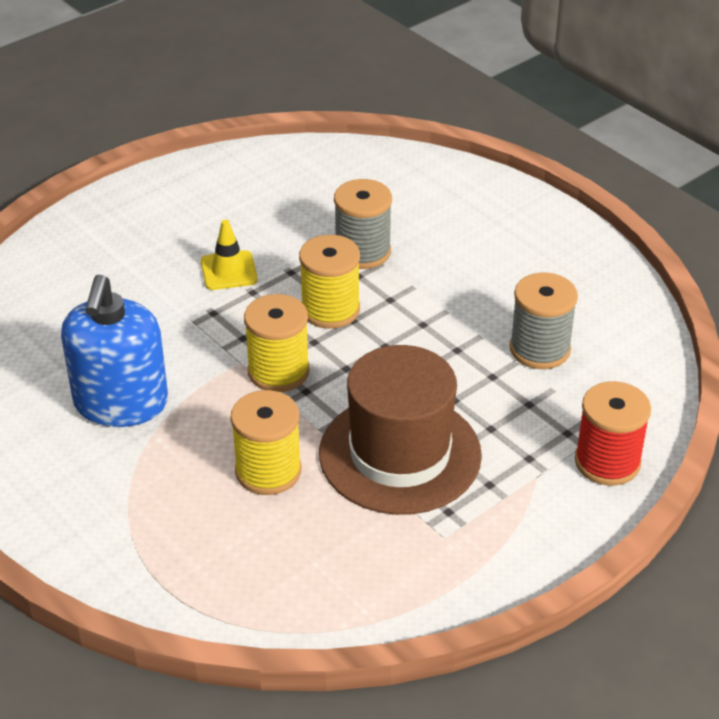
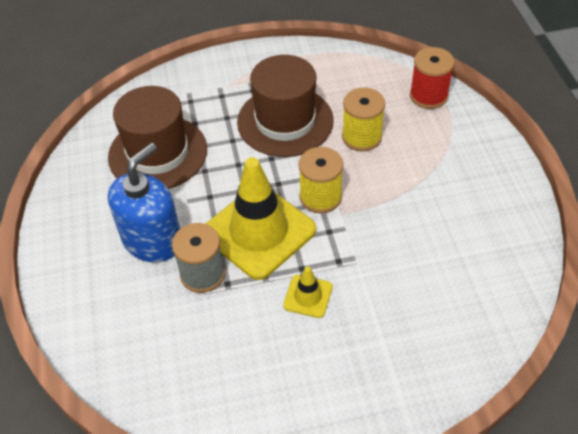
camera: 150 degrees left, 10 degrees up
(121, 403) = (429, 212): blue soap dispenser -> blue soap dispenser (152, 240)
(330, 310) = (259, 231): yellow spool -> yellow traffic cone
(539, 349) = (158, 153): grey spool -> brown hat
(607, 462) = (185, 81): red spool -> red spool (428, 96)

